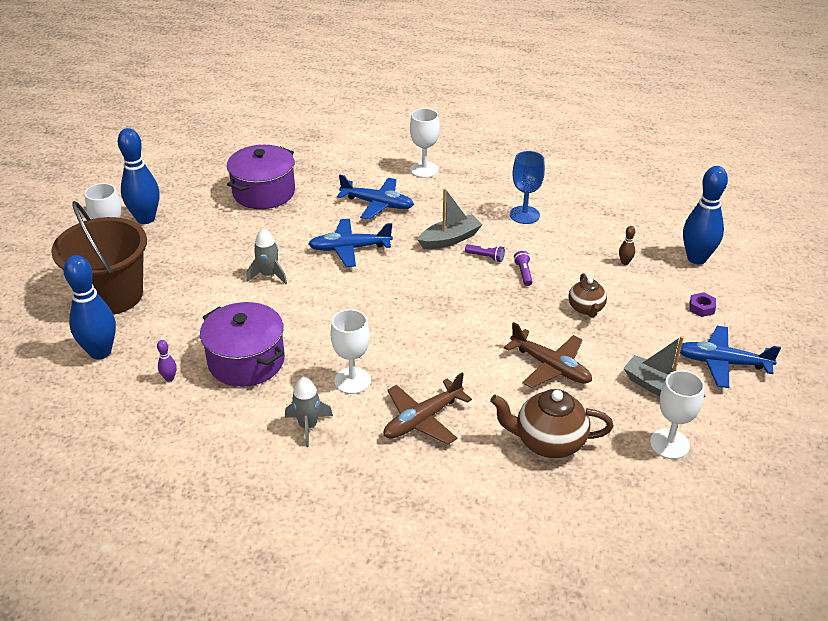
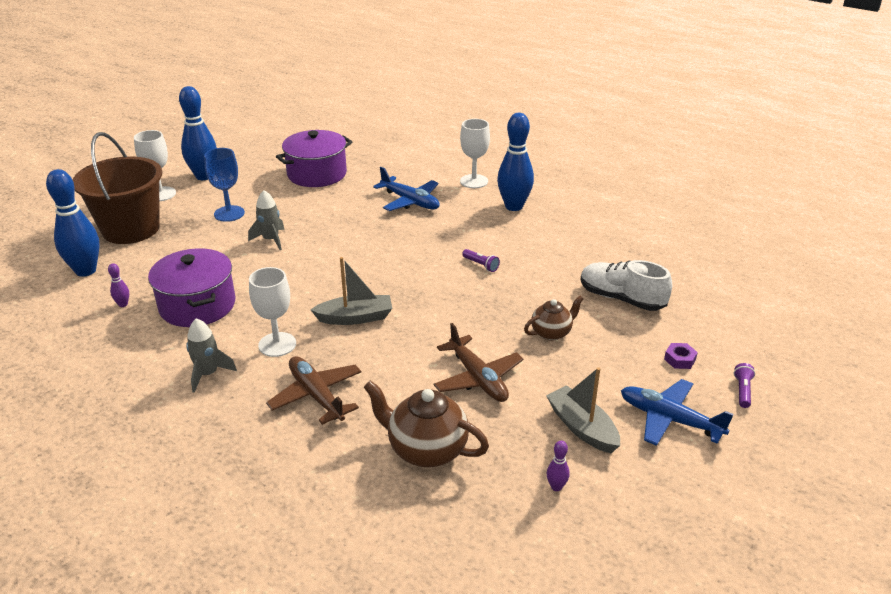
camera: 20 degrees right, 5 degrees down
(349, 248) = (358, 232): blue plane -> none
(422, 419) = (316, 395): brown plane -> brown plane turned 75 degrees clockwise
(450, 239) = (457, 243): grey boat -> grey boat (355, 318)
(523, 273) = (509, 287): purple flashlight -> purple flashlight (742, 391)
(524, 215) = (545, 236): blue goblet -> blue goblet (229, 213)
(586, 309) = (551, 333): brown teapot -> brown teapot turned 135 degrees counterclockwise
(625, 262) = (621, 299): brown bowling pin -> white shoe
(669, 444) = (556, 487): white goblet -> purple bowling pin
(696, 258) = (704, 311): blue bowling pin -> blue bowling pin (514, 206)

